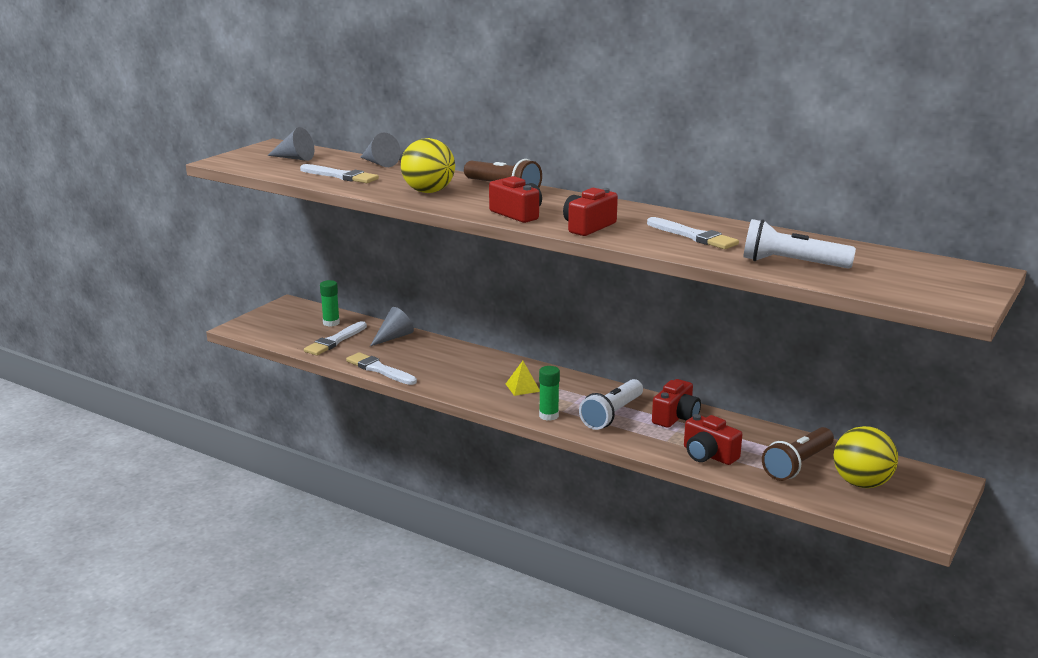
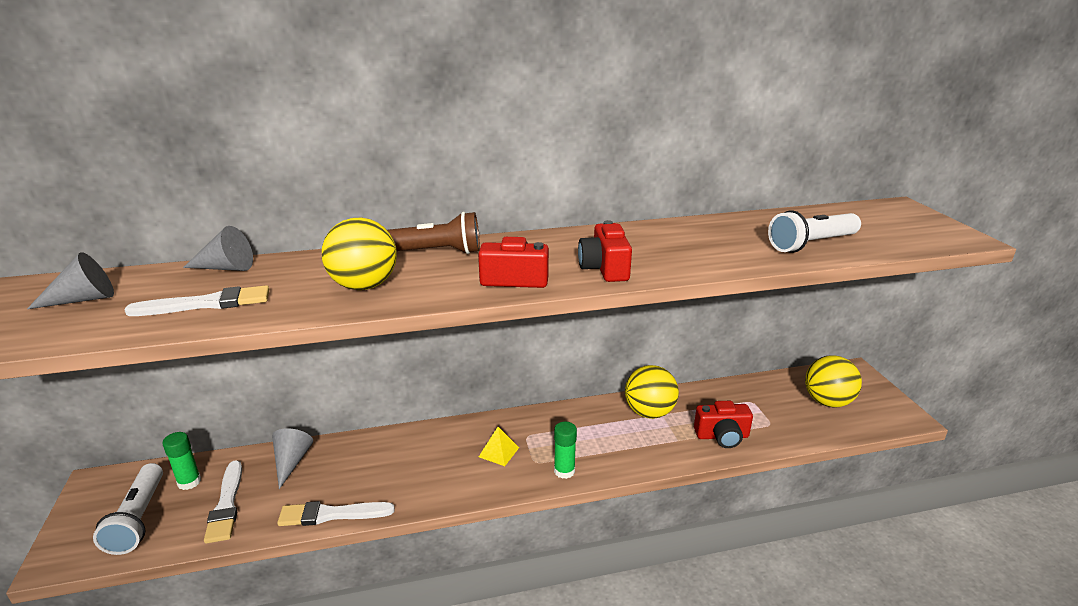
camera: 45 degrees left, 5 degrees up
(612, 414) = (606, 438): white flashlight -> white flashlight (138, 519)
(676, 417) = (649, 412): red camera -> yellow ball
(693, 236) = (696, 245): white brush -> none
(798, 465) = (777, 409): brown flashlight -> none

